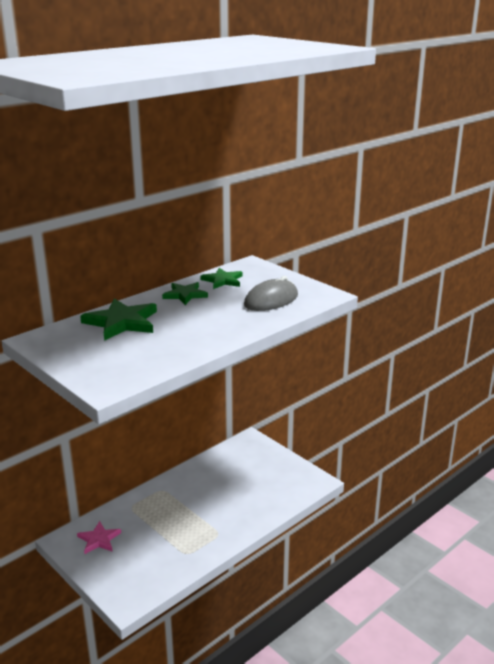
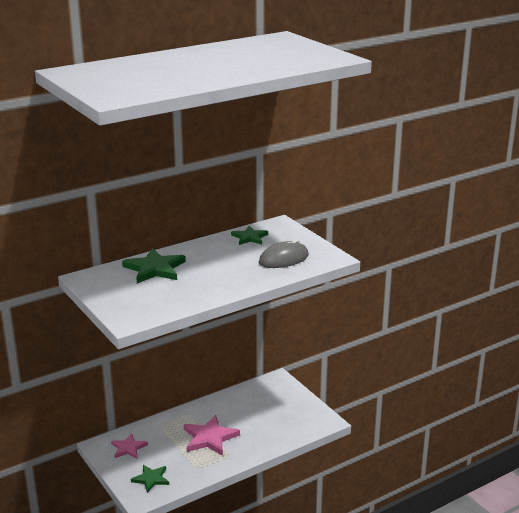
camera: 10 degrees right, 0 degrees up
(185, 295) = (213, 248): green star -> green star (151, 479)
(192, 515) = (210, 438): none -> pink star

